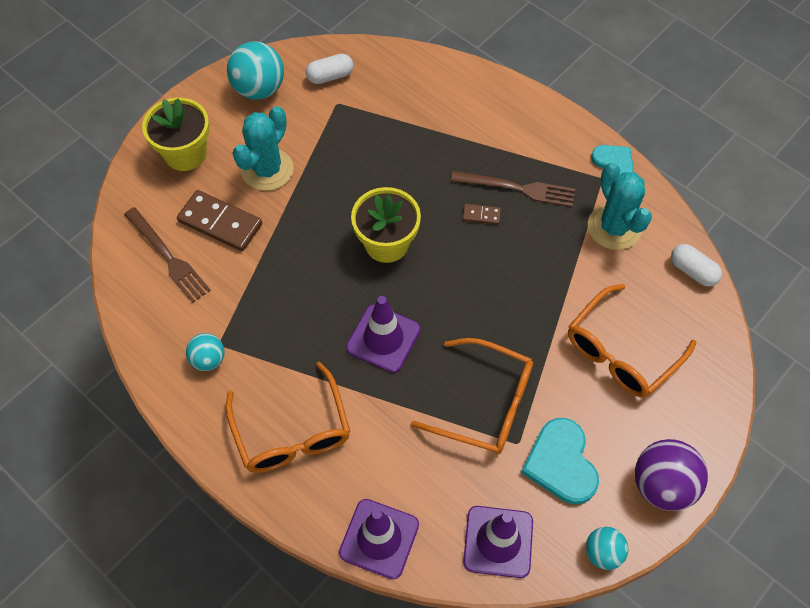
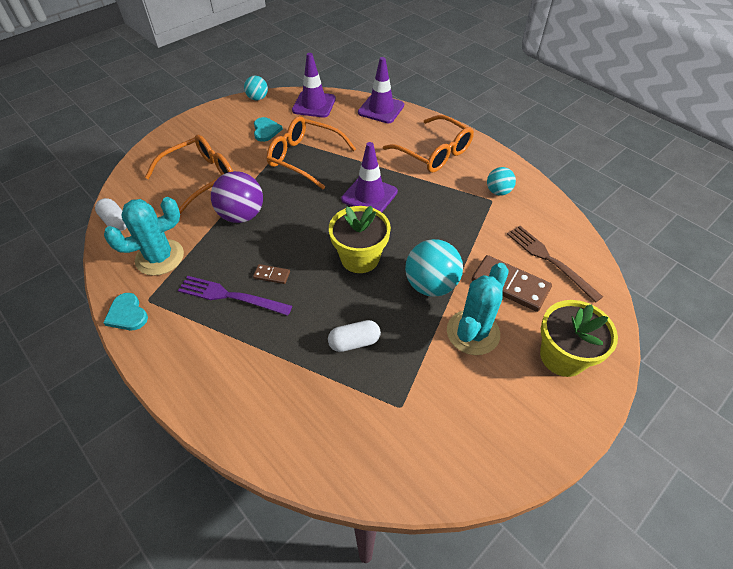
camera: 175 degrees left, 10 degrees down
(259, 89) = (495, 435): turquoise ball -> turquoise ball (431, 285)
(292, 432) = (434, 153): orange glasses -> orange glasses turned 150 degrees clockwise
(330, 76) = (409, 447): white capsule -> white capsule (354, 342)
(517, 188) = (231, 296): brown fork -> purple fork
(561, 463) = (266, 130): turquoise heart -> turquoise heart, size x0.63
(614, 227) = (160, 257): turquoise cactus -> turquoise cactus turned 75 degrees clockwise
(662, 485) = (210, 119): purple ball -> purple ball (242, 215)

